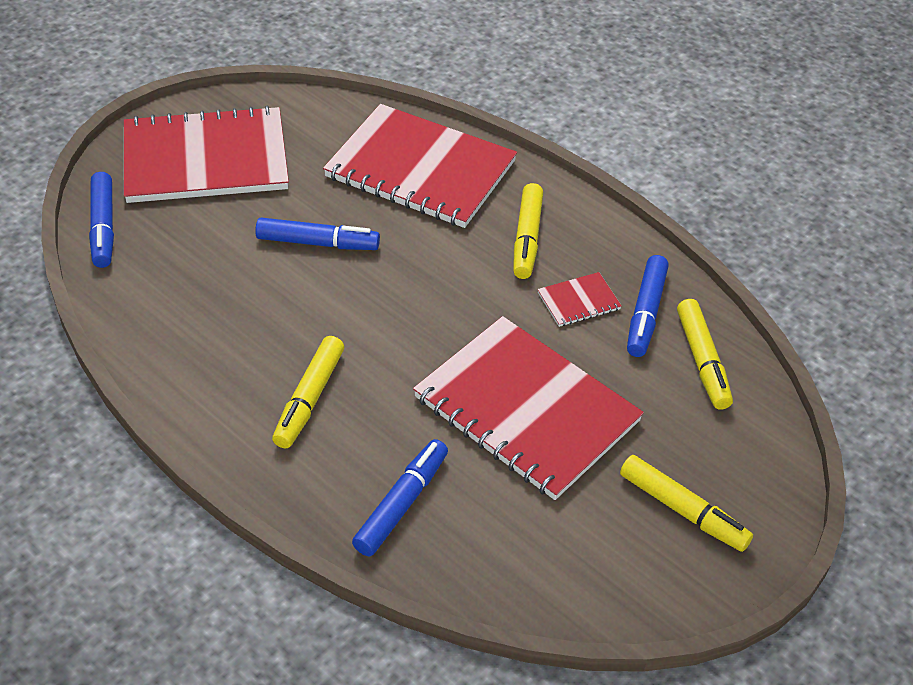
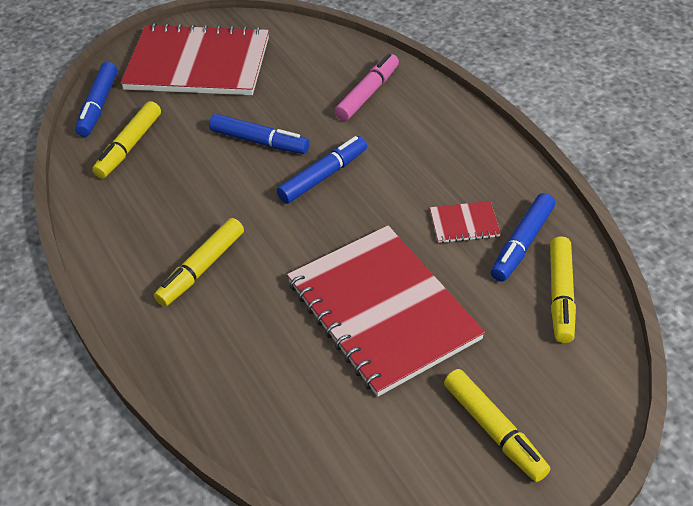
camera: 20 degrees right, 0 degrees up
(401, 504) = (242, 373): blue marker -> blue marker (323, 176)
(420, 169) = (367, 94): red notebook -> pink marker
(527, 238) = (438, 163): yellow marker -> yellow marker (129, 146)

